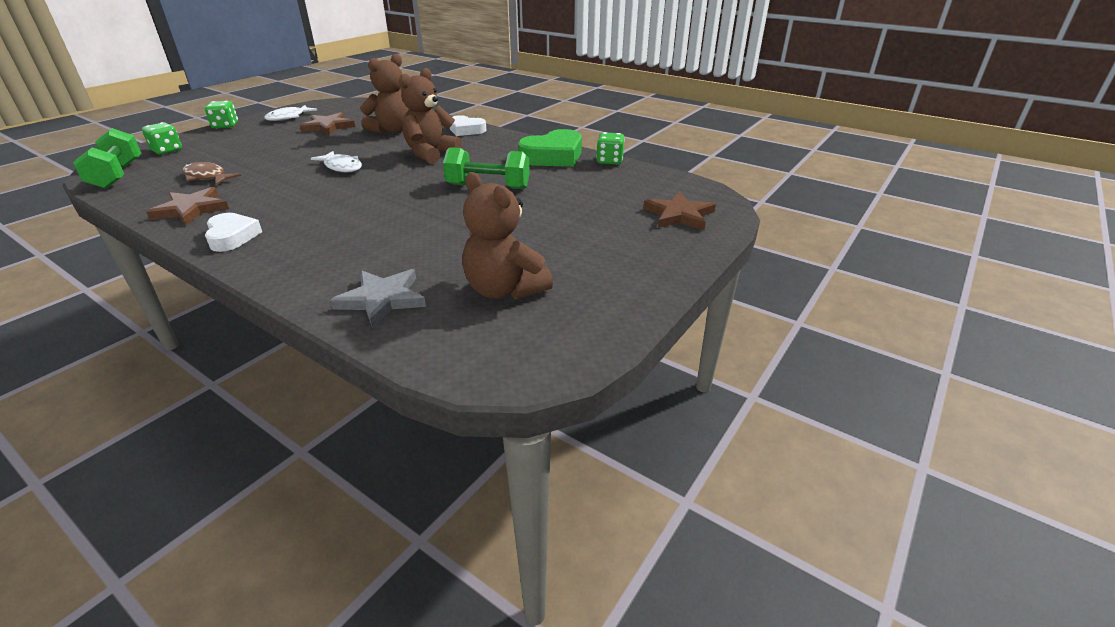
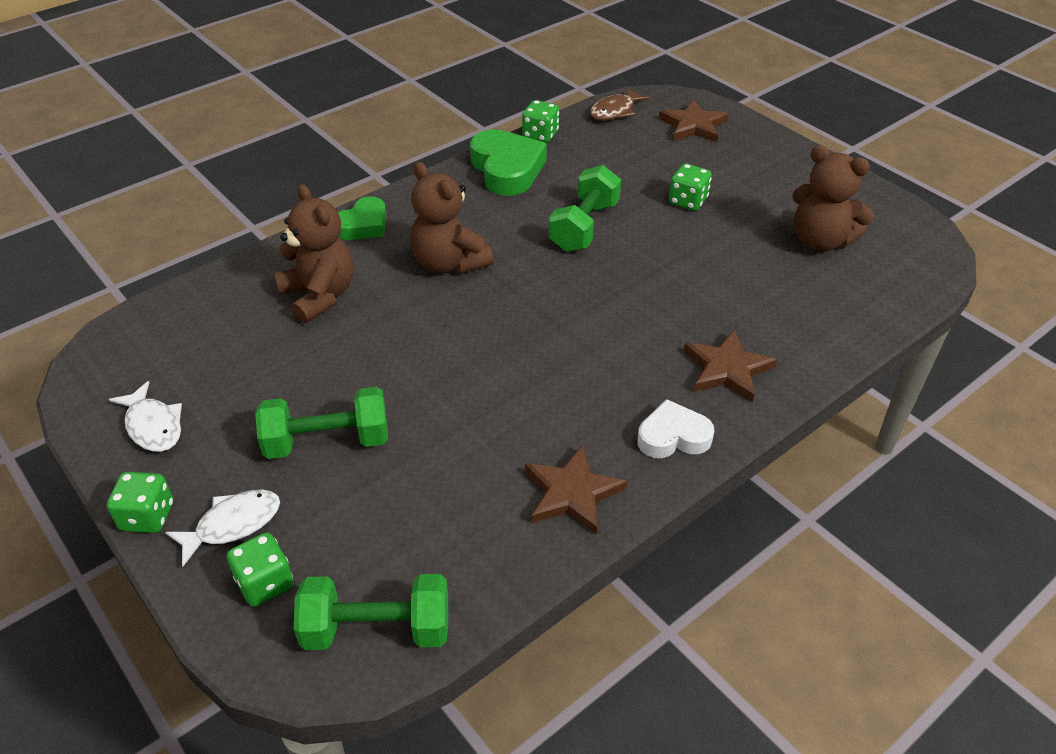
camera: 75 degrees left, 10 degrees up
(207, 177) = (442, 497): brown fish -> brown fish (615, 111)
(264, 148) = (327, 442): none -> green dumbbell
(328, 127) = (251, 369): brown star -> brown star (727, 369)
(342, 167) = (463, 347): white fish -> white fish (232, 525)
(382, 299) = (831, 313): grey star -> none
(466, 130) = (363, 225): white heart -> green heart
(504, 289) = (820, 241): brown teddy bear -> brown teddy bear turned 60 degrees clockwise
(544, 221) = (688, 201): none -> green dice

